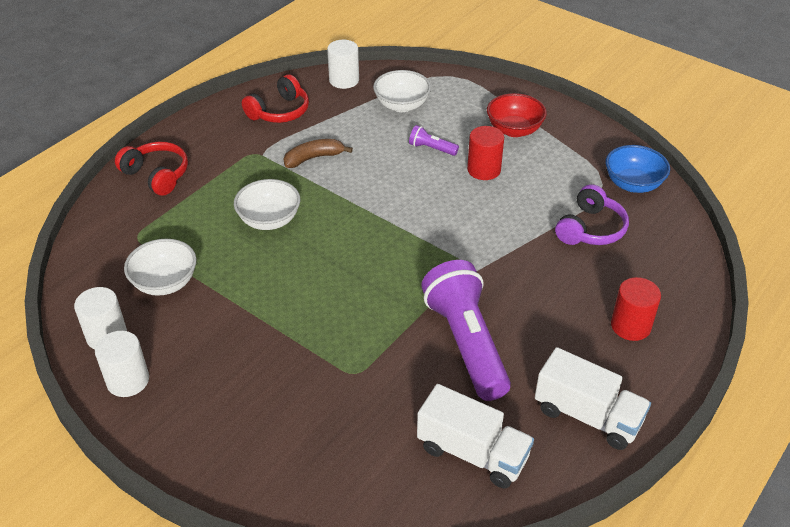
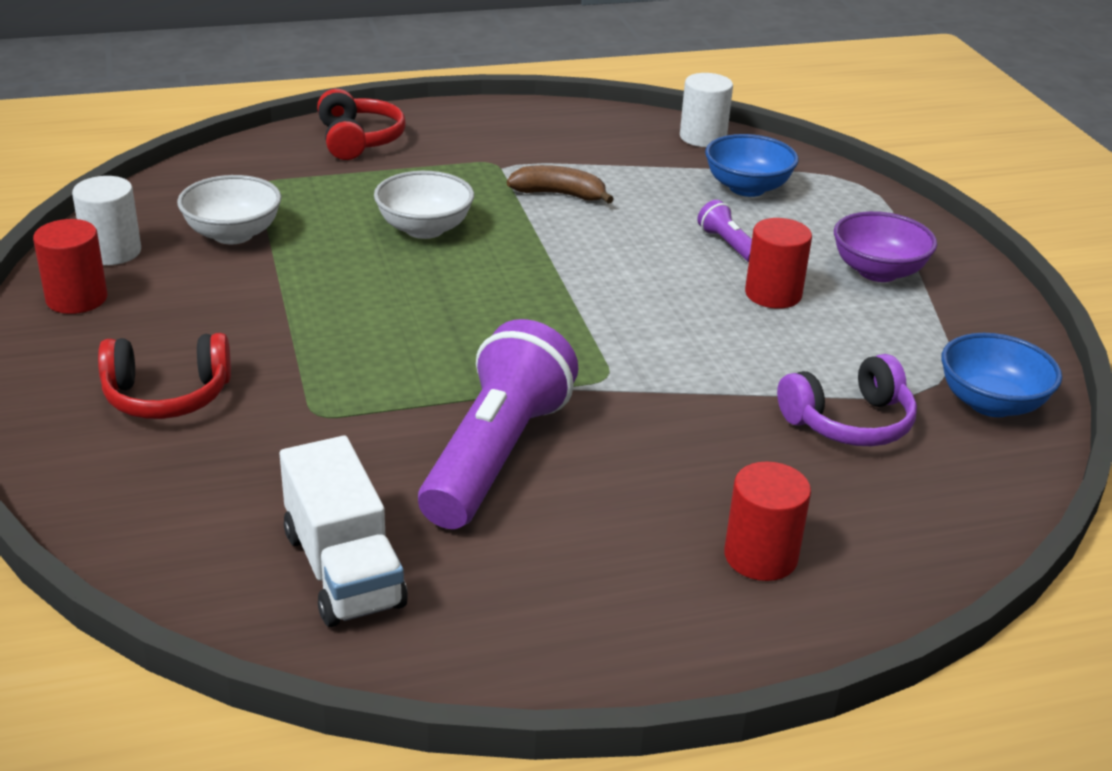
camera: 35 degrees right, 10 degrees down
(128, 380) = (77, 299): white cylinder -> red cylinder
(280, 112) = (579, 137): red headphones -> red headphones (167, 396)
(402, 105) = (747, 188): white bowl -> blue bowl
(514, 130) = (878, 271): red bowl -> purple bowl
(587, 415) = (553, 619): white truck -> none

